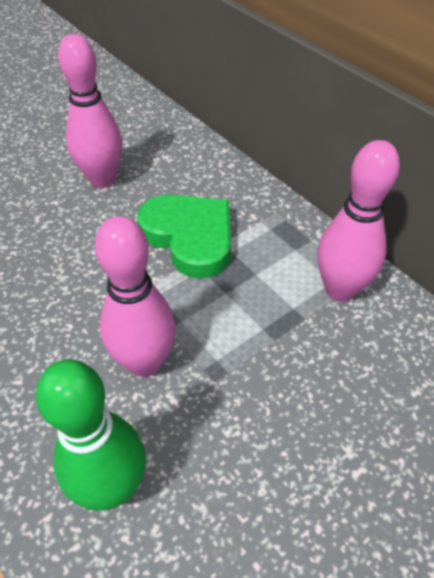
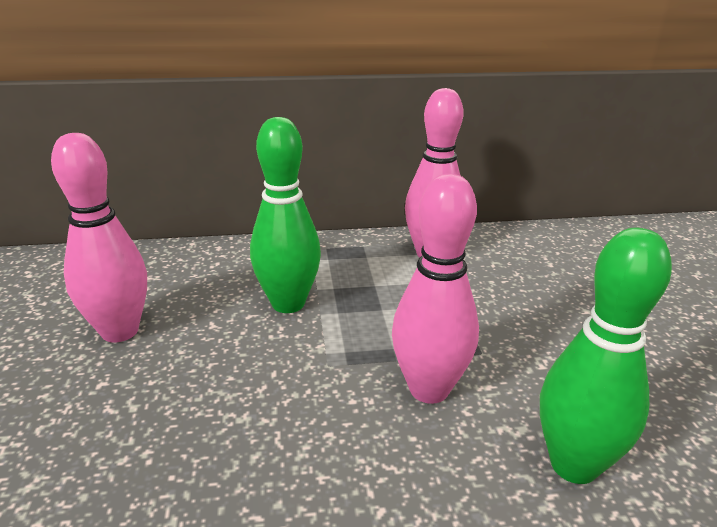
camera: 60 degrees left, 20 degrees down
(190, 237) = (288, 303): green heart -> green bowling pin

